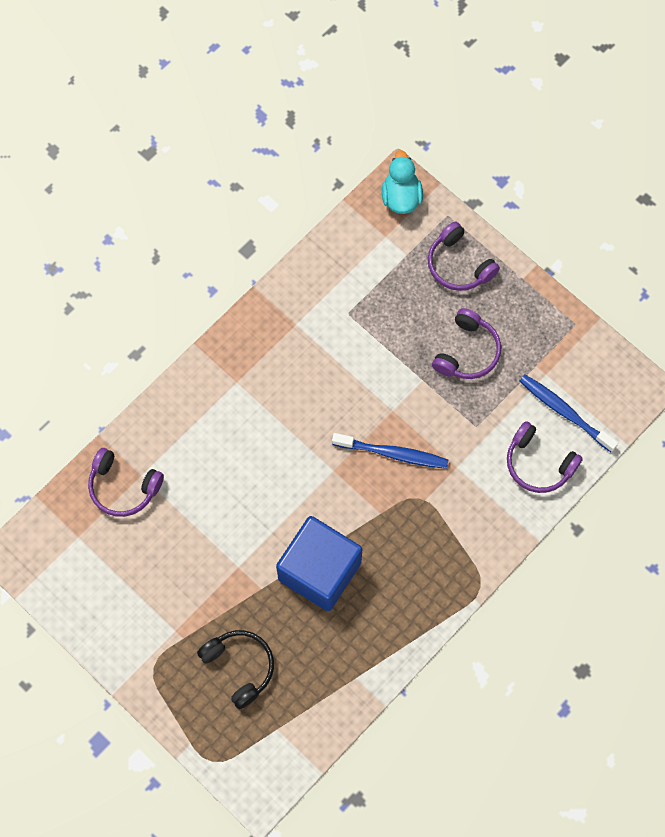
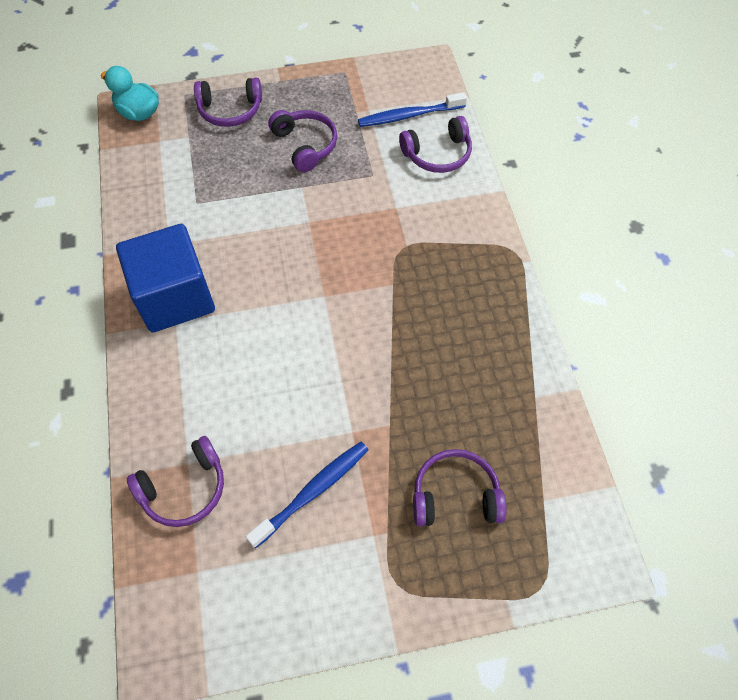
camera: 55 degrees left, 10 degrees down
(240, 667) = (455, 495): black headphones -> purple headphones
(319, 571) = (409, 364): blue cube -> blue cube (175, 297)
(392, 453) = (346, 243): blue toothbrush -> blue toothbrush (312, 492)

